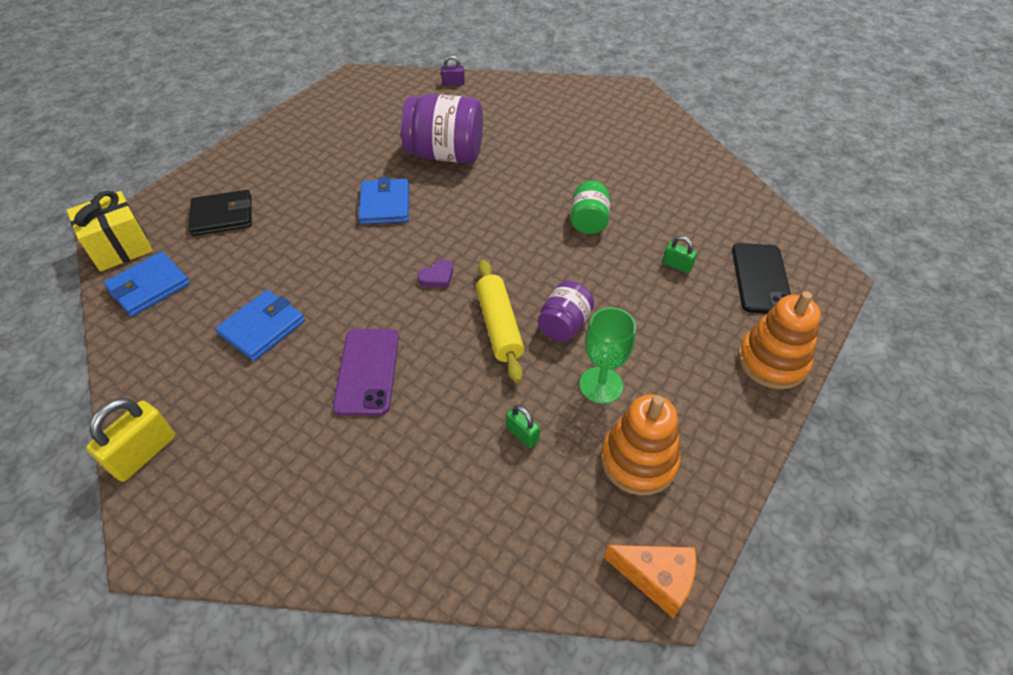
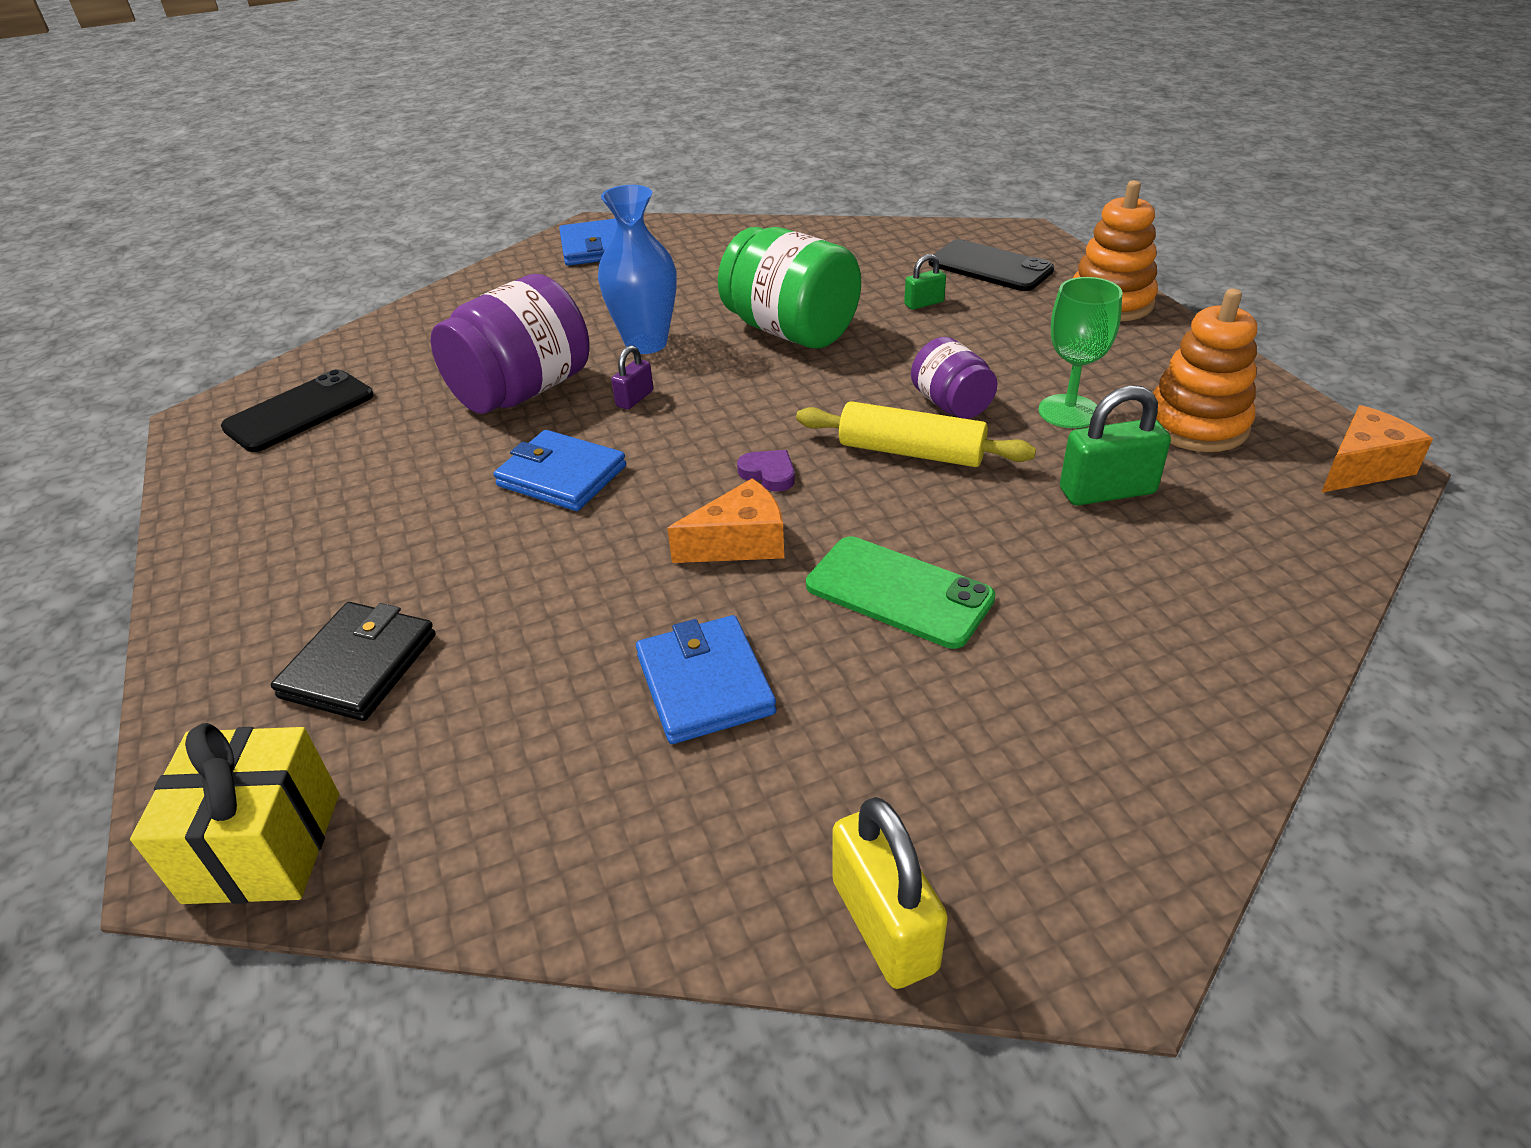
camera: 55 degrees left, 10 degrees down
(149, 286) = (439, 822): blue wallet -> blue wallet (593, 247)
(367, 371) = (898, 592): purple phone -> green phone
(371, 292) = (740, 543): none -> orange cheese
(377, 99) = (299, 412): none -> black phone
(437, 276) = (769, 474): purple heart -> purple heart turned 45 degrees counterclockwise
(453, 83) = (372, 338): purple padlock -> purple padlock (635, 398)
(522, 434) = (1107, 491): green padlock -> green padlock, size x1.79
(526, 173) = (646, 343): none -> blue vase
(588, 221) = (790, 331): green jar -> green jar, size x1.81

